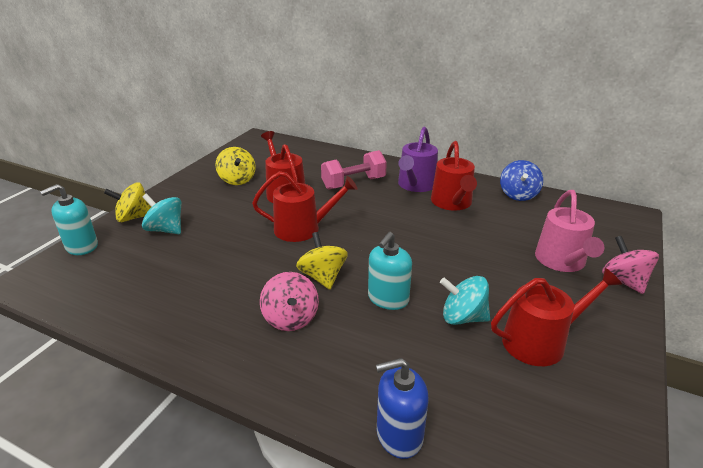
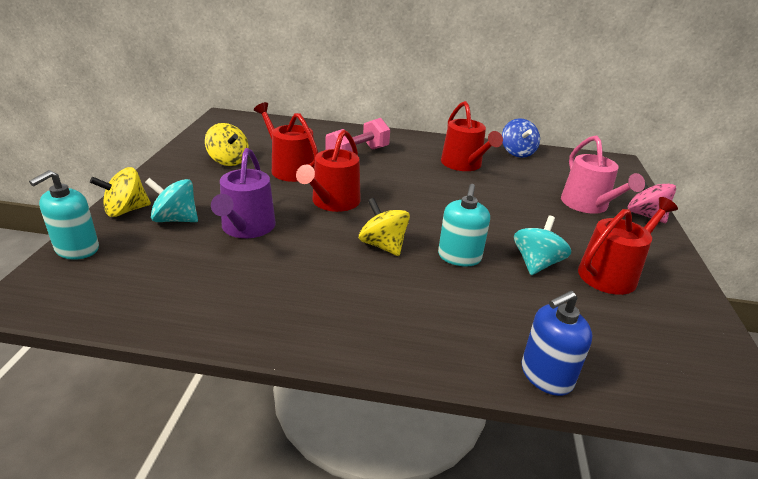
camera: 20 degrees left, 0 degrees up
(290, 318) = (375, 289): pink spinning top -> none
(303, 229) = (333, 202): red watering can -> red watering can turned 135 degrees clockwise
(415, 185) = (419, 151): purple watering can -> purple watering can (246, 228)
(463, 317) = (536, 263): turquoise spinning top -> turquoise spinning top turned 120 degrees clockwise

